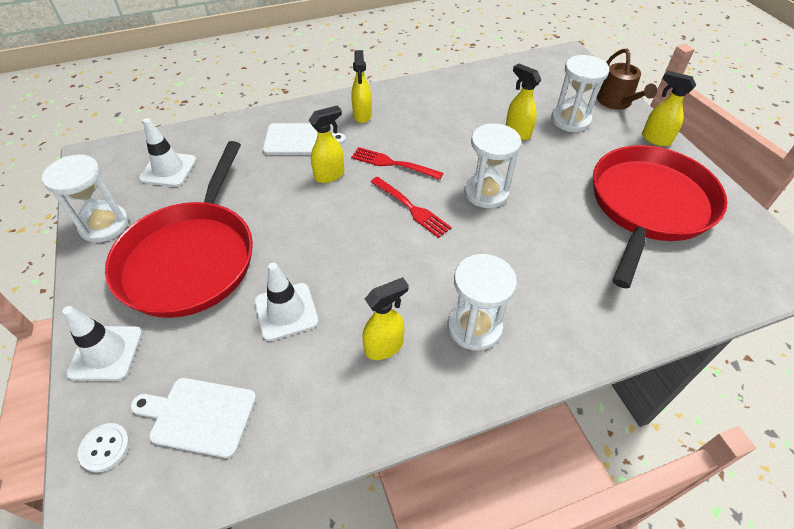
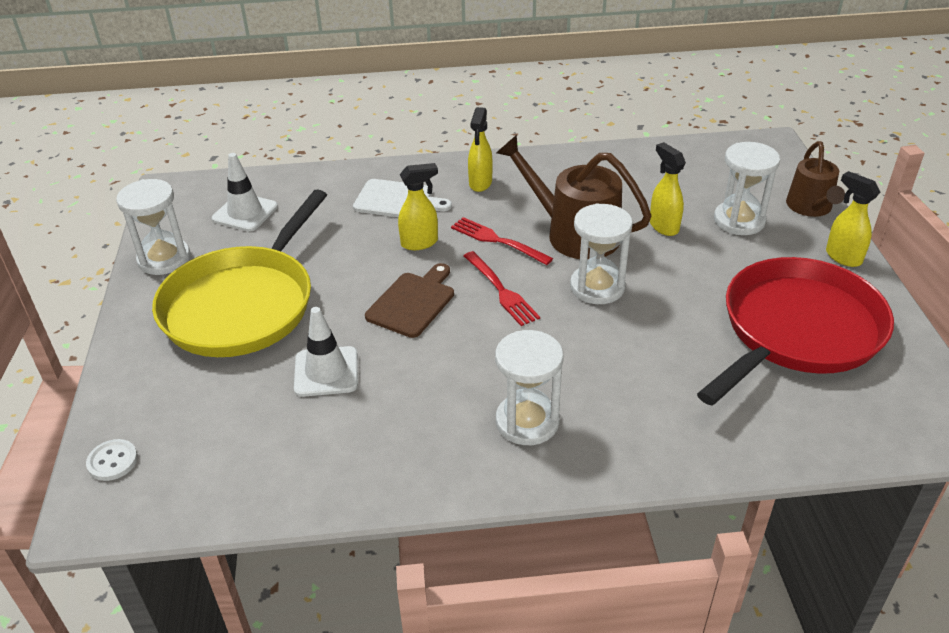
camera: 15 degrees right, 10 degrees down
(106, 353) = (134, 379): white traffic cone -> none
(191, 258) = (243, 305): red pan -> yellow pan
(199, 416) = (209, 451): white cutting board -> none
(341, 231) = (413, 302): none -> brown cutting board
(384, 347) = (420, 423): yellow spray bottle -> none
(451, 149) = (574, 234): none -> brown watering can

